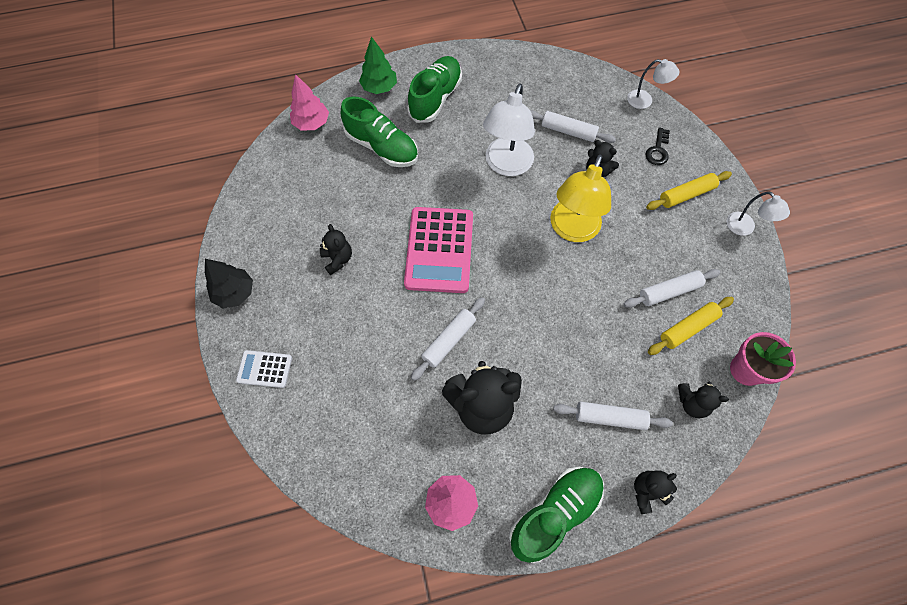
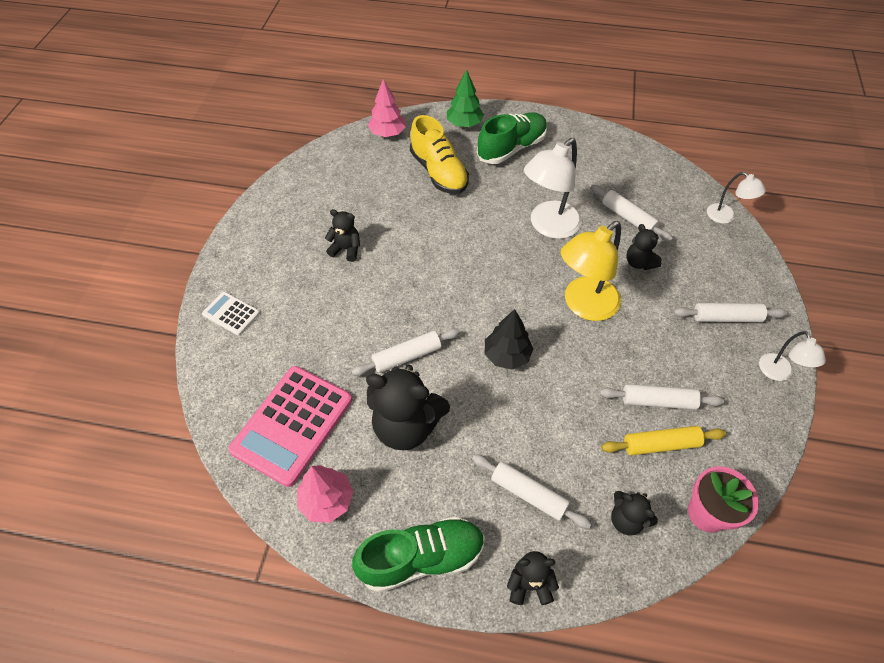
camera: 25 degrees right, 10 degrees down
(235, 293) = (243, 243): black tree -> black tree (507, 355)
(338, 259) = (346, 249): black teddy bear -> black teddy bear turned 75 degrees counterclockwise
(382, 147) = (439, 172): green shoe -> yellow shoe
(439, 250) = (443, 275): pink calculator -> pink calculator (292, 425)
(658, 150) = (716, 266): black key -> none
(686, 195) = (726, 317): yellow rolling pin -> white rolling pin

